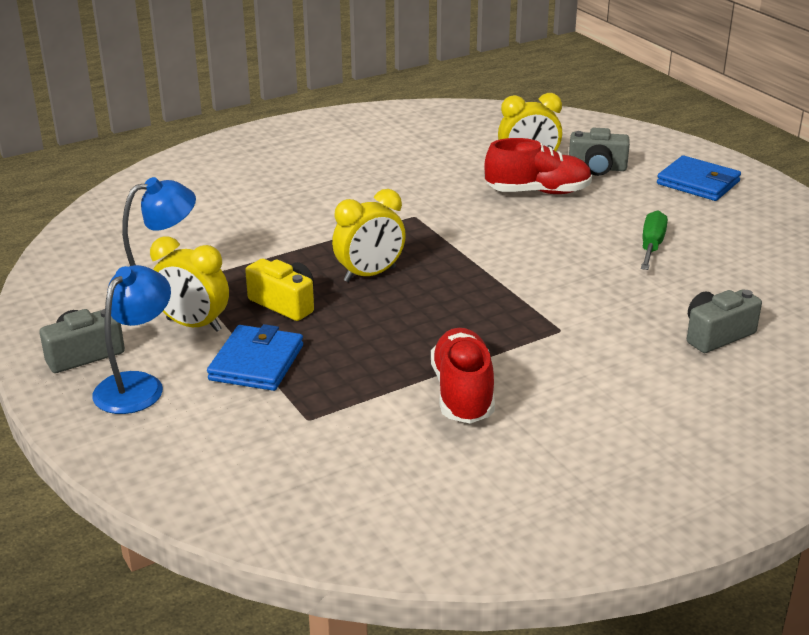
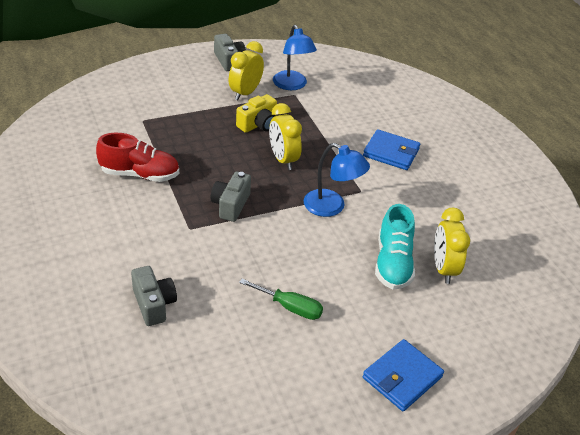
camera: 95 degrees right, 10 degrees up
(137, 385) = (195, 74): blue lamp -> blue lamp (332, 207)
(256, 363) = (200, 109): blue wallet -> blue wallet (391, 152)
(538, 192) = (393, 263): red shoe -> turquoise shoe
(597, 168) = (437, 312): grey camera -> grey camera (231, 205)

